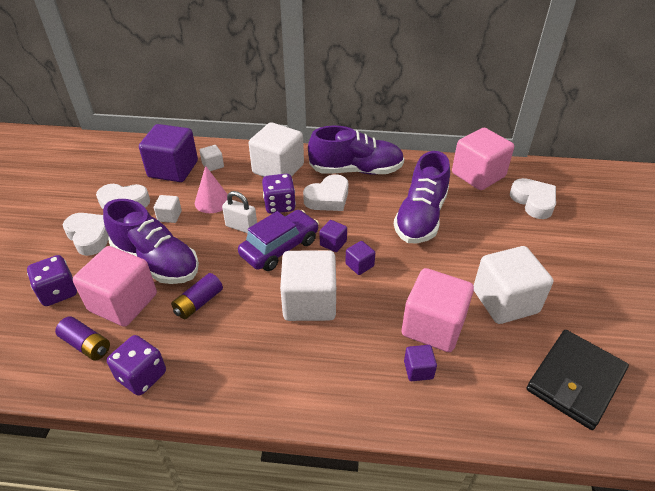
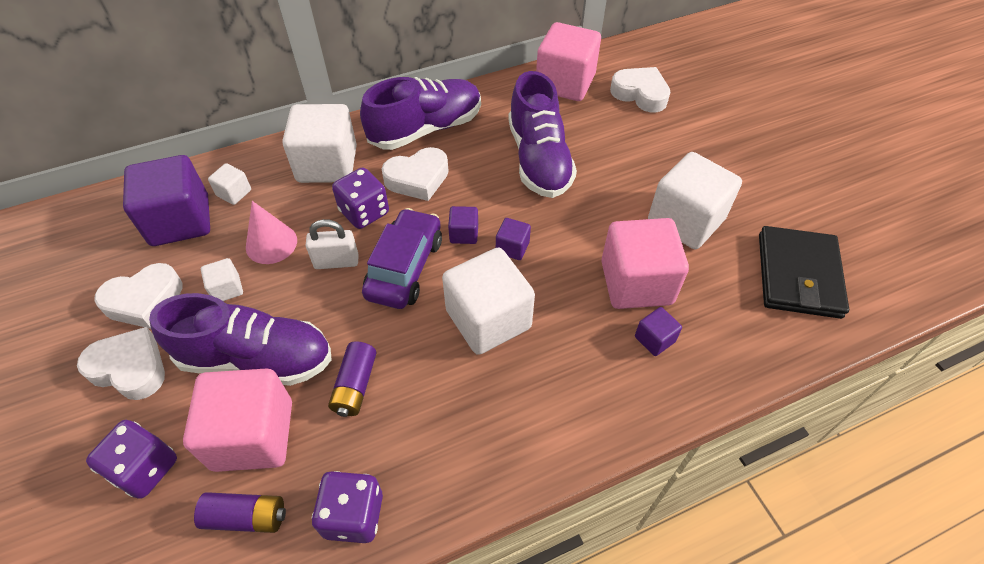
camera: 30 degrees left, 10 degrees up
(328, 198) = (417, 179): white heart -> white heart turned 45 degrees clockwise

